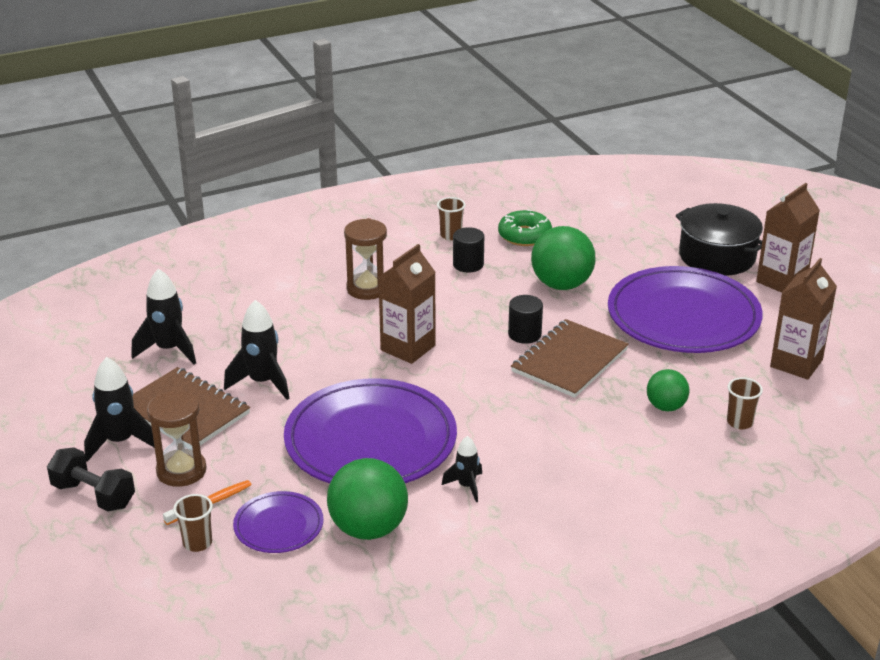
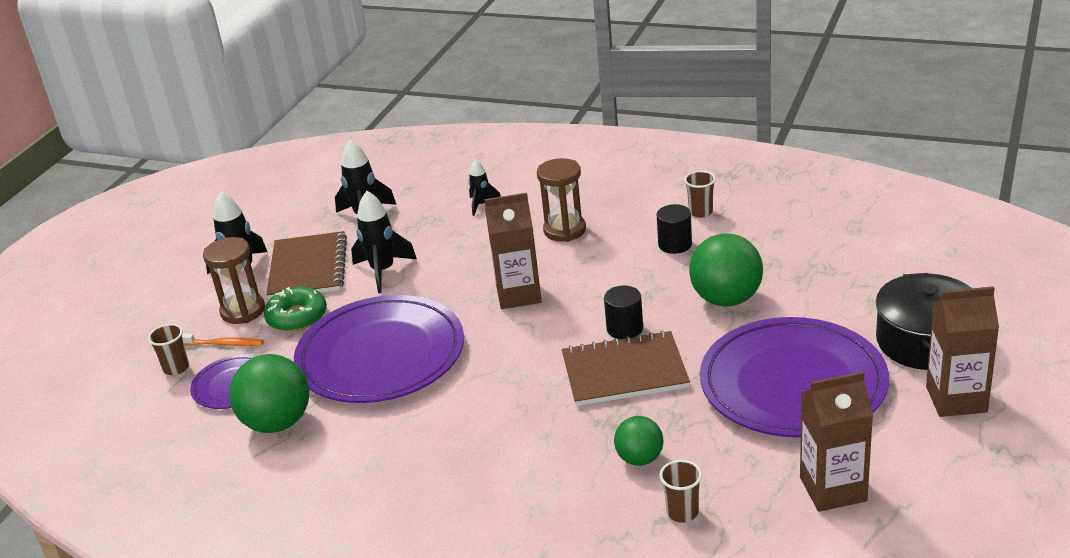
camera: 50 degrees right, 0 degrees up
(94, 495) = (177, 300): black dumbbell -> none
(466, 486) = (385, 431): black rocket -> black rocket (482, 205)
(524, 235) = (765, 239): green donut -> green donut (297, 317)

